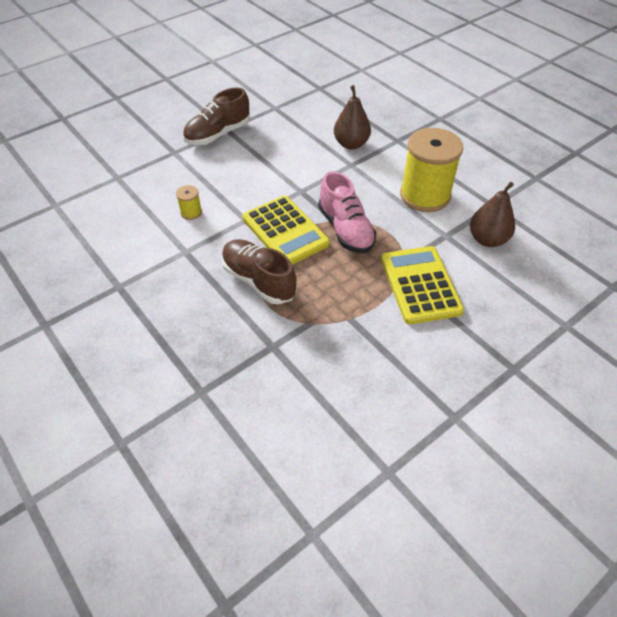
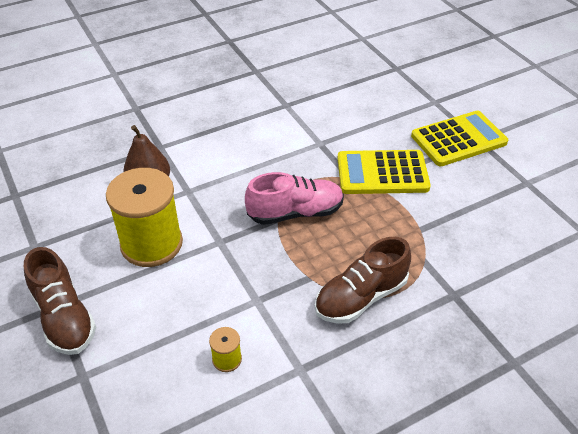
camera: 80 degrees left, 5 degrees down
(285, 231) = (286, 264): yellow calculator -> yellow calculator (458, 139)
(425, 195) = (259, 145): yellow spool -> yellow spool (151, 244)
(487, 239) = (331, 119): brown pear -> none

